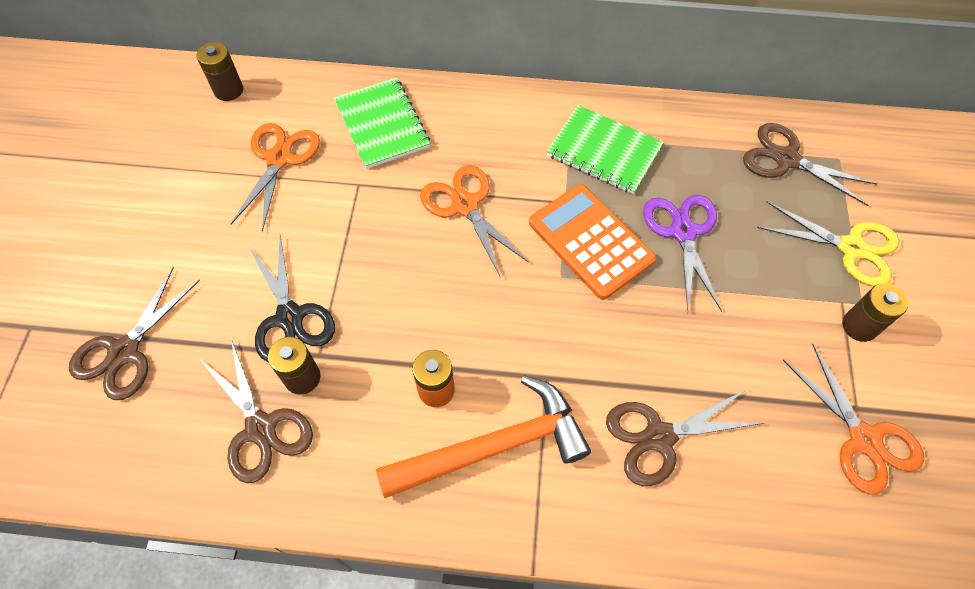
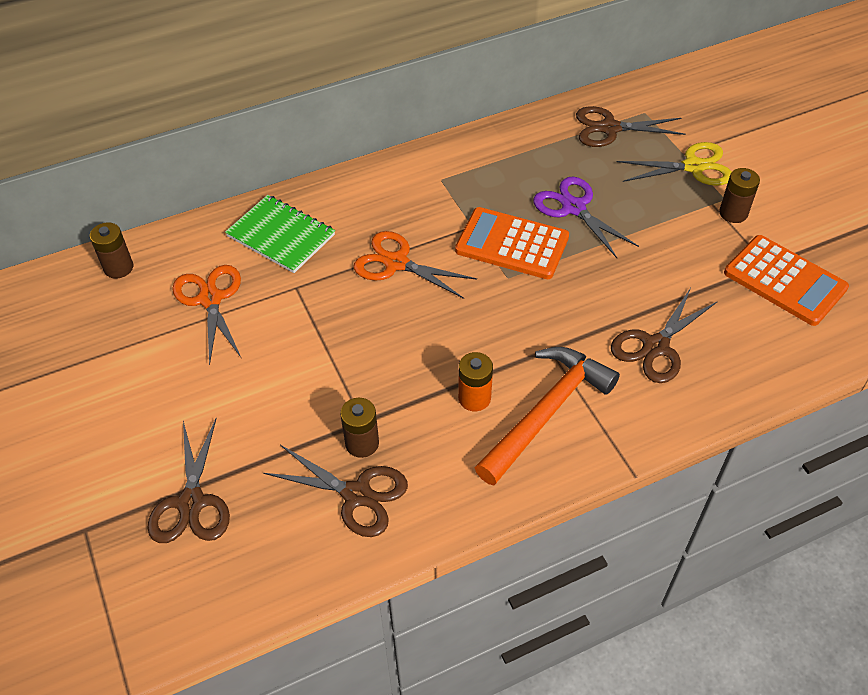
camera: 30 degrees left, 10 degrees down
(289, 317) = (316, 407): black scissors -> none
(604, 151) = (475, 179): green notebook -> none
(864, 439) = (784, 281): orange scissors -> orange calculator

